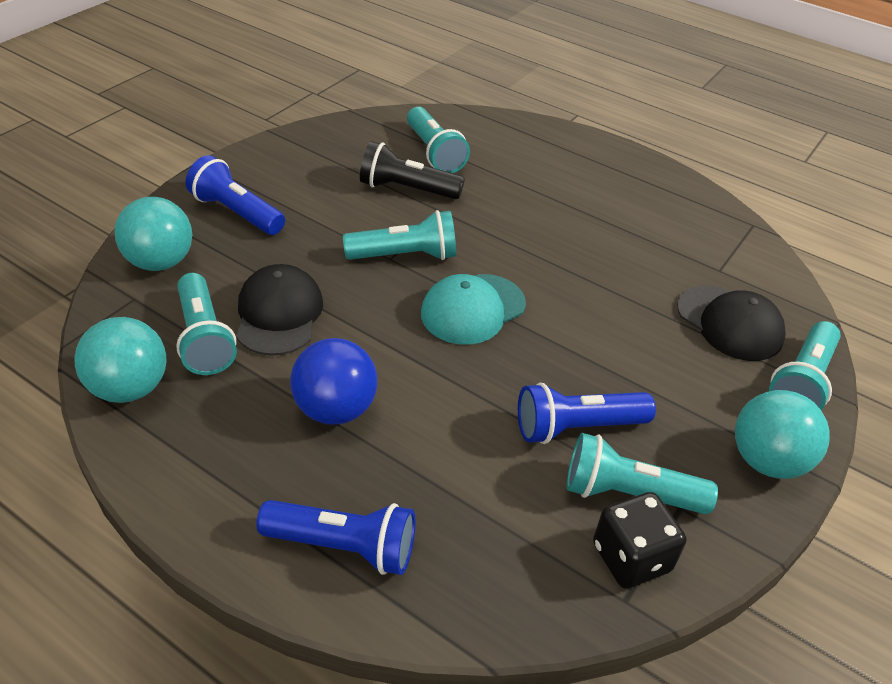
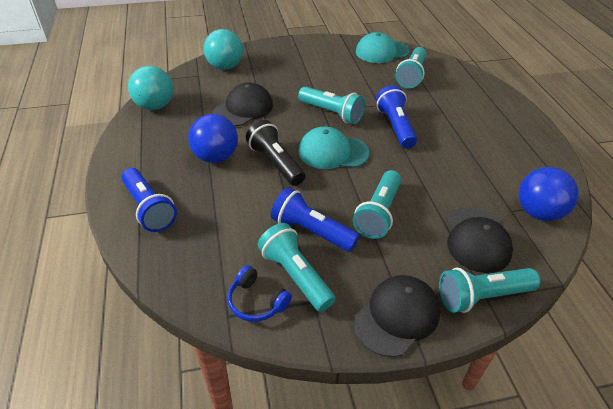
camera: 45 degrees right, 0 degrees up
(204, 338) = (203, 103): turquoise flashlight -> turquoise flashlight (378, 213)
(236, 212) = (280, 61): blue flashlight -> blue flashlight (395, 126)
(357, 134) = (382, 51): none -> turquoise cap
(407, 189) = (373, 86): black flashlight -> black flashlight (276, 163)
(631, 557) = (256, 302): black dice -> blue headphones
(741, 257) = (538, 212): none -> blue ball
(767, 460) = (397, 316): turquoise ball -> black cap

